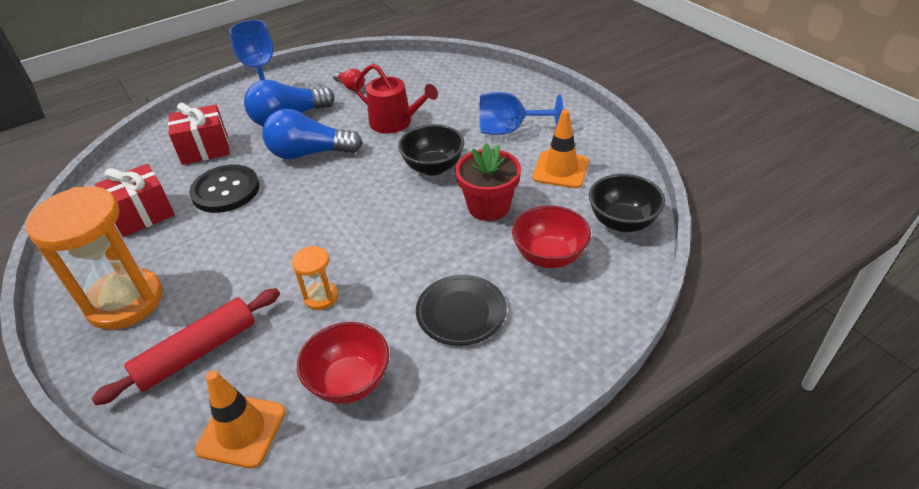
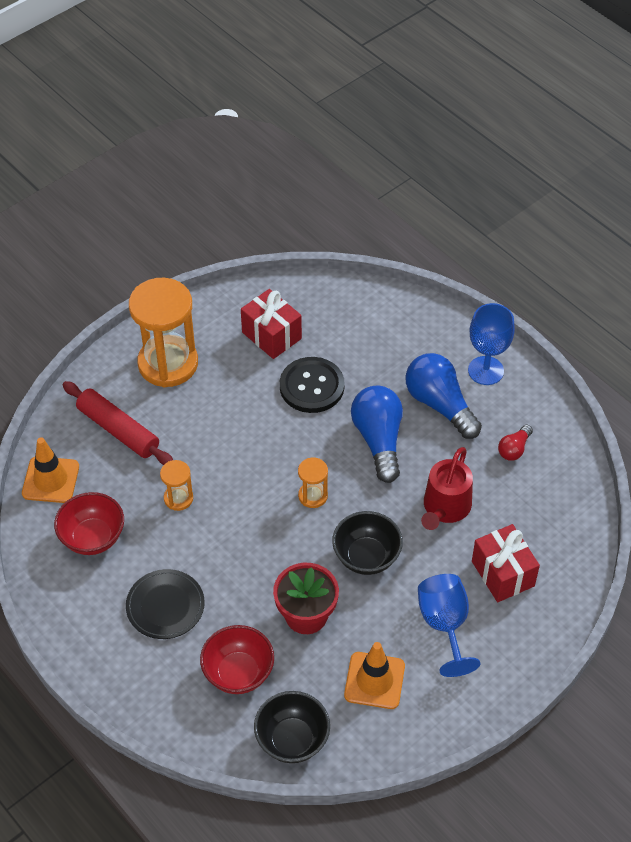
camera: 80 degrees right, 10 degrees up
(205, 149) = (375, 348): red gift -> red gift (503, 573)
(355, 196) = (313, 496): none -> orange hourglass

